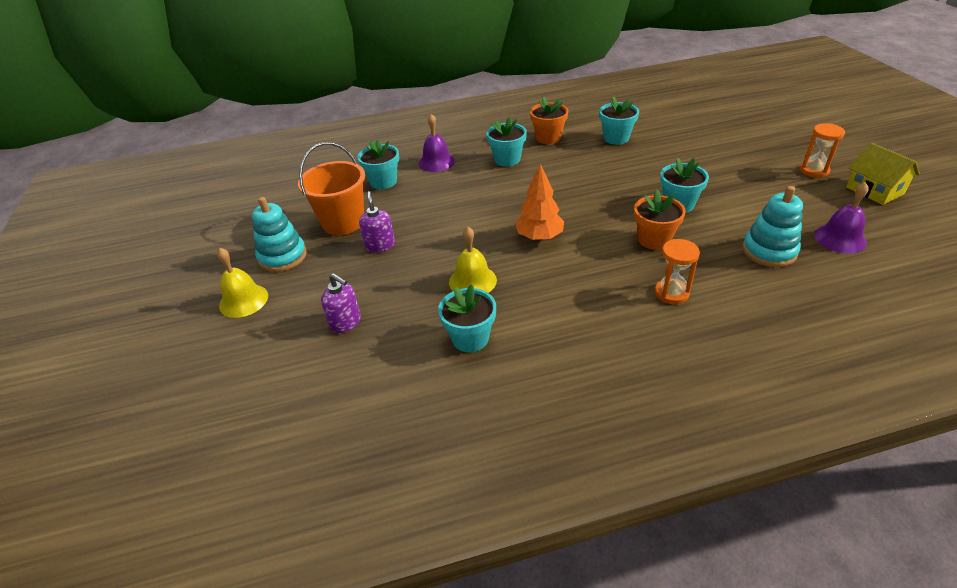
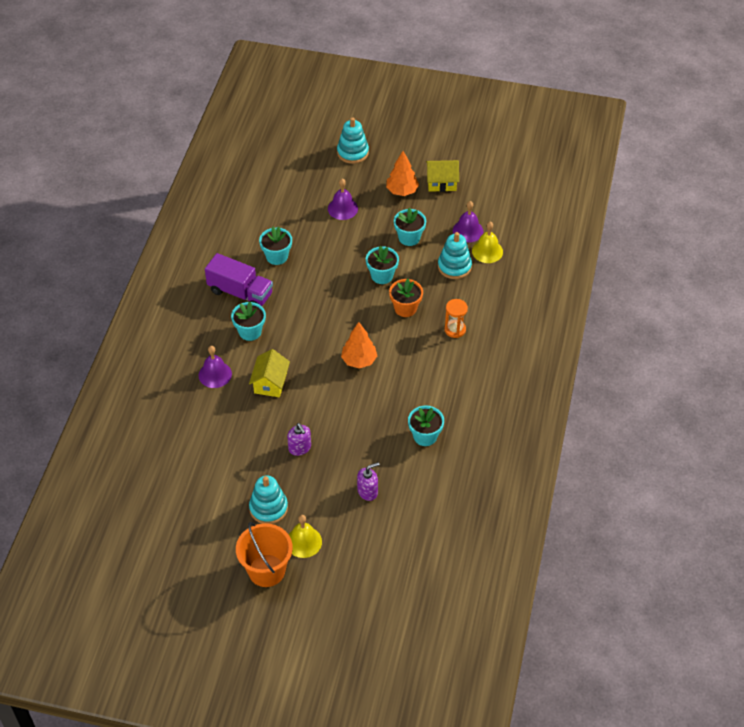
camera: 65 degrees left, 10 degrees up
(343, 222) = (252, 460): orange bucket -> orange bucket (266, 570)
(380, 245) = (300, 448): purple soap dispenser -> purple soap dispenser turned 135 degrees counterclockwise
(383, 182) = (215, 418): turquoise flower pot -> turquoise flower pot (409, 238)
(453, 194) = (270, 383): none -> yellow house
(472, 281) = (376, 414): yellow bell -> yellow bell (487, 251)
(548, 138) = (240, 293): orange flower pot -> purple truck
(730, 147) = (342, 208): none -> purple bell
(809, 125) = (353, 152): none -> turquoise stacking toy
(814, 170) = (402, 191): orange hourglass -> orange tree

